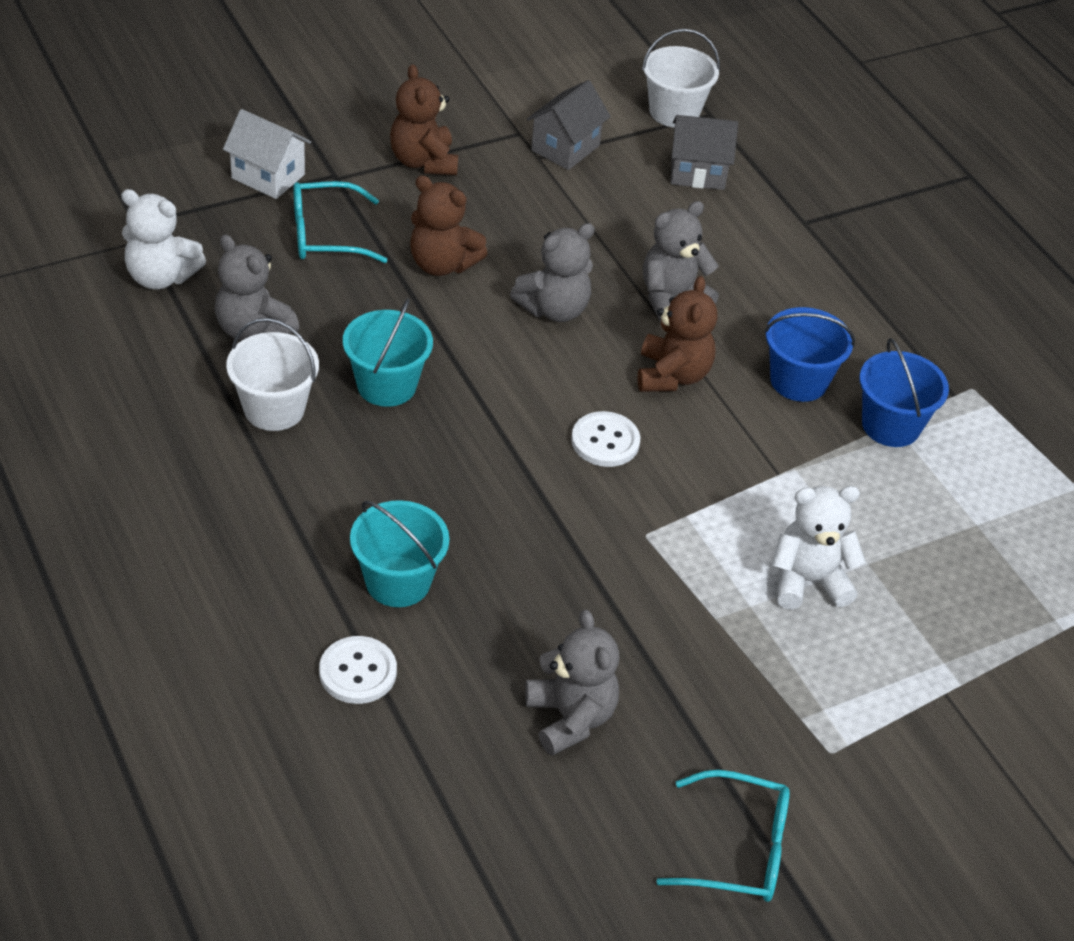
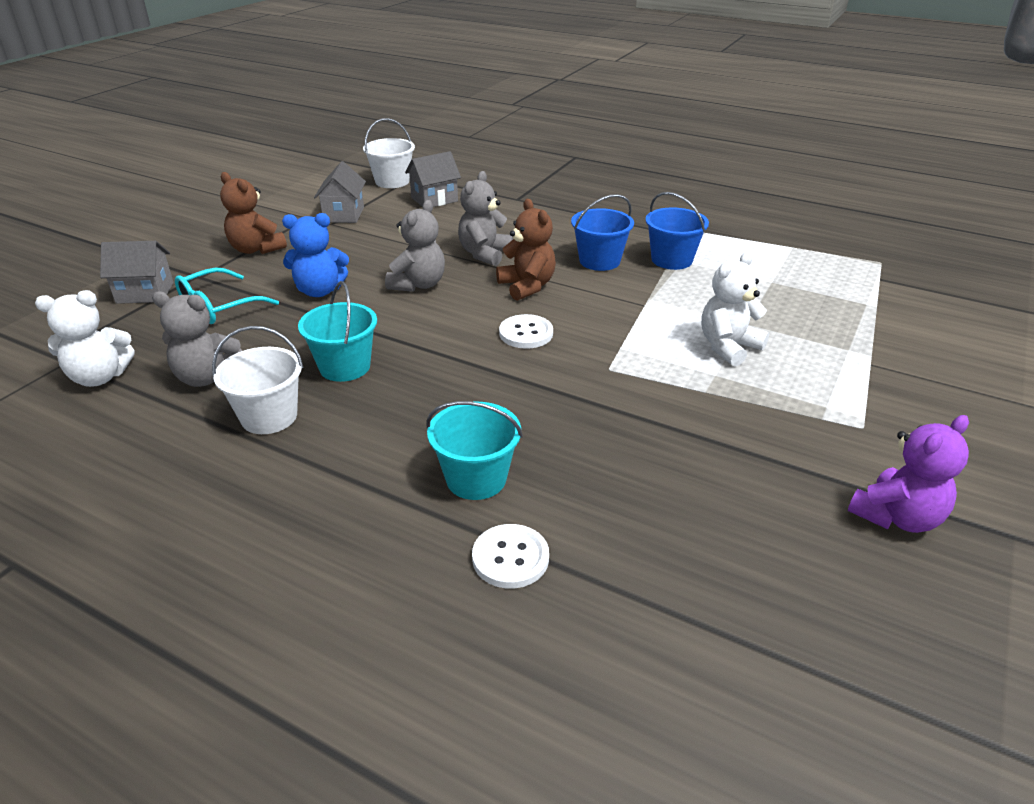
camera: 30 degrees left, 10 degrees down
(268, 176) = (145, 293): white house -> grey house
(442, 264) = (319, 291): brown teddy bear -> blue teddy bear
(570, 718) = (694, 499): grey teddy bear -> none
(738, 849) = (897, 517): turquoise glasses -> purple teddy bear

